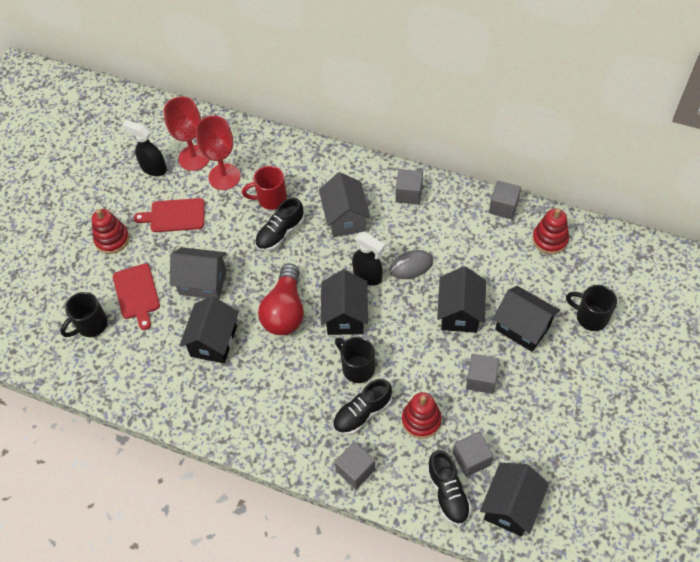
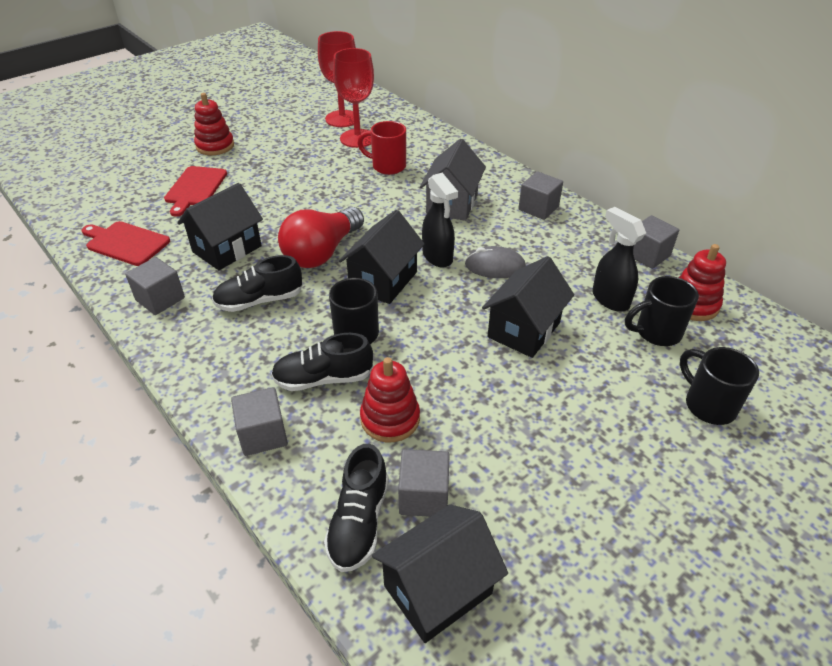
camera: 25 degrees right, 15 degrees down
(91, 325) = (131, 195): black mug -> black mug (656, 332)
(153, 168) = (299, 114): black spray bottle -> black spray bottle (610, 299)
(174, 216) = (286, 149): red cutting board -> red cutting board (125, 243)
(203, 282) = (263, 202): grey house -> none
(280, 233) = (373, 193): black shoe -> black shoe (259, 301)
(481, 379) = (503, 409): grey cube -> grey cube (160, 299)
(522, 328) = (599, 377): black house -> none

